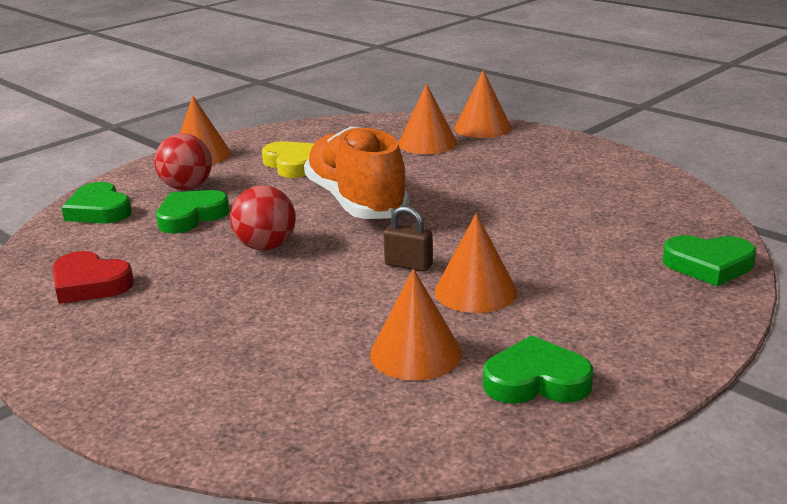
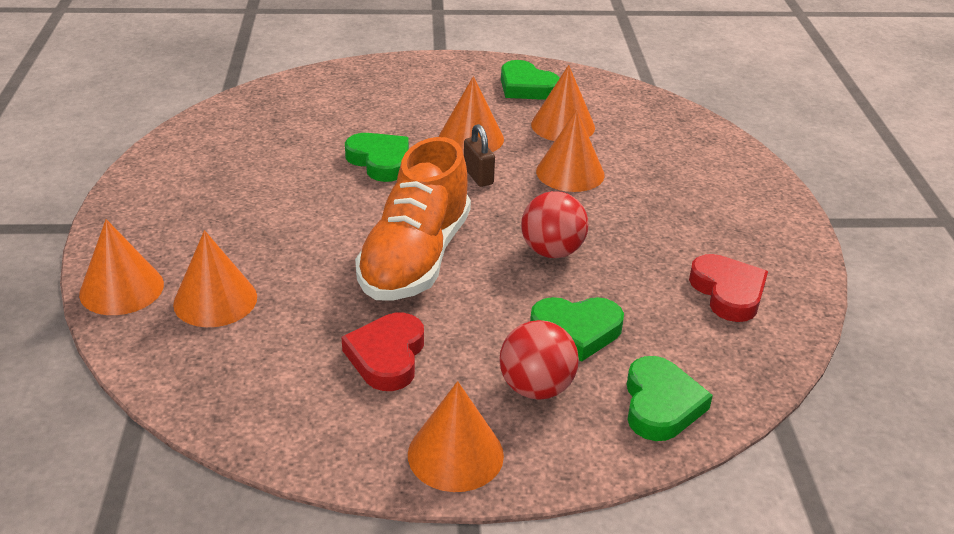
camera: 140 degrees left, 10 degrees up
(292, 164) = (387, 356): yellow heart -> red heart
(335, 308) = (570, 173): none -> orange cone
(708, 265) = (320, 83): green heart -> green heart (380, 161)

